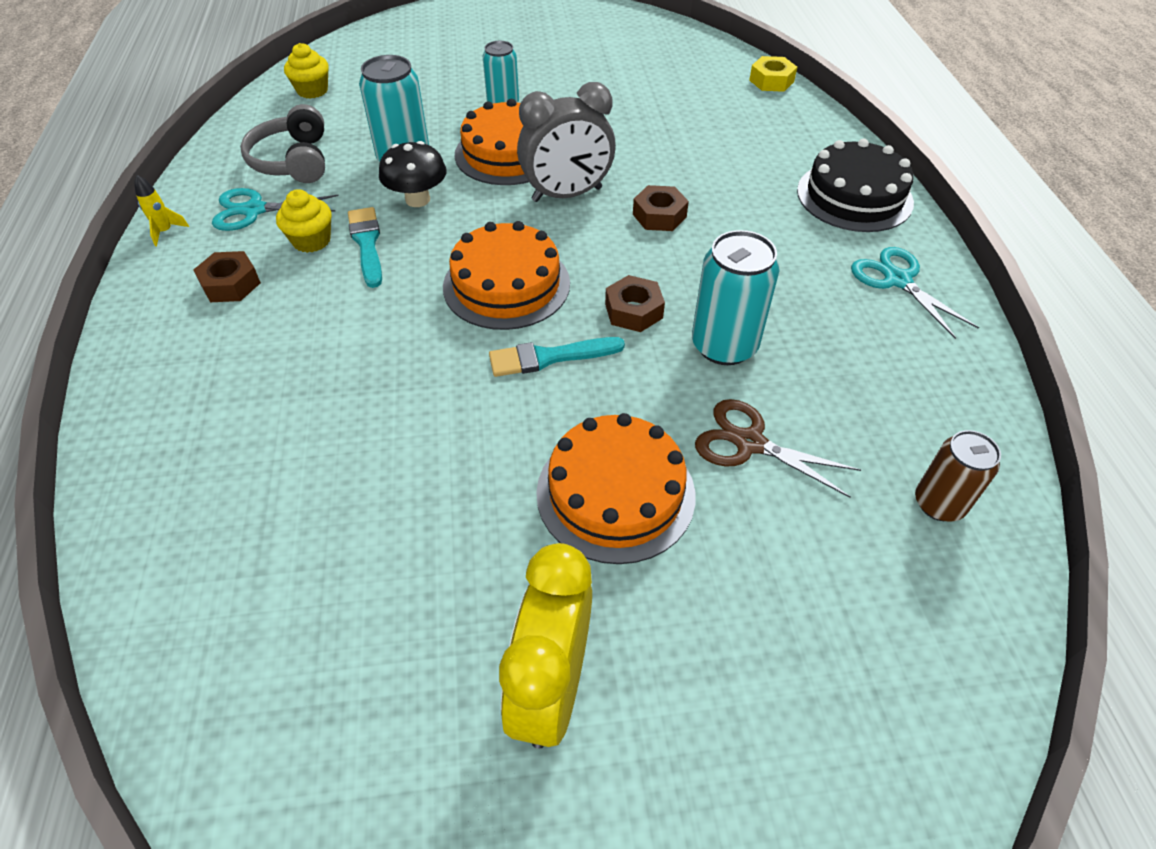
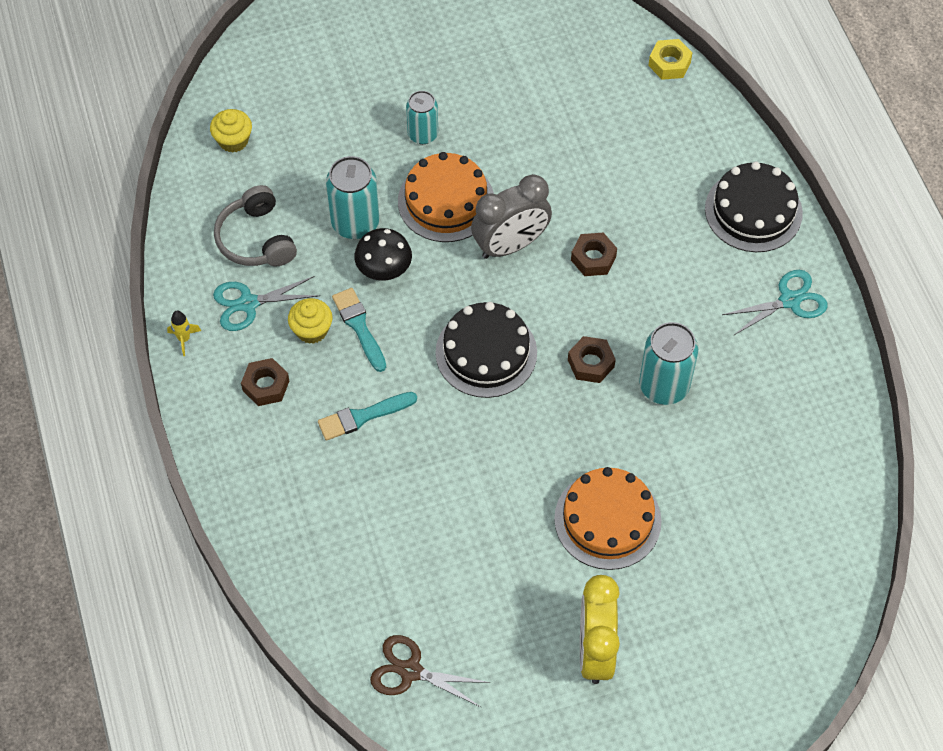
camera: 10 degrees left, 10 degrees up
(506, 285) = (486, 352): orange cake -> black cake
(549, 357) = (537, 417): turquoise brush -> turquoise brush (363, 416)
(749, 442) = (691, 466): brown scissors -> brown scissors (410, 671)
(897, 280) = (790, 300): turquoise scissors -> turquoise scissors turned 105 degrees clockwise
(939, 504) = (818, 493): brown can -> none

